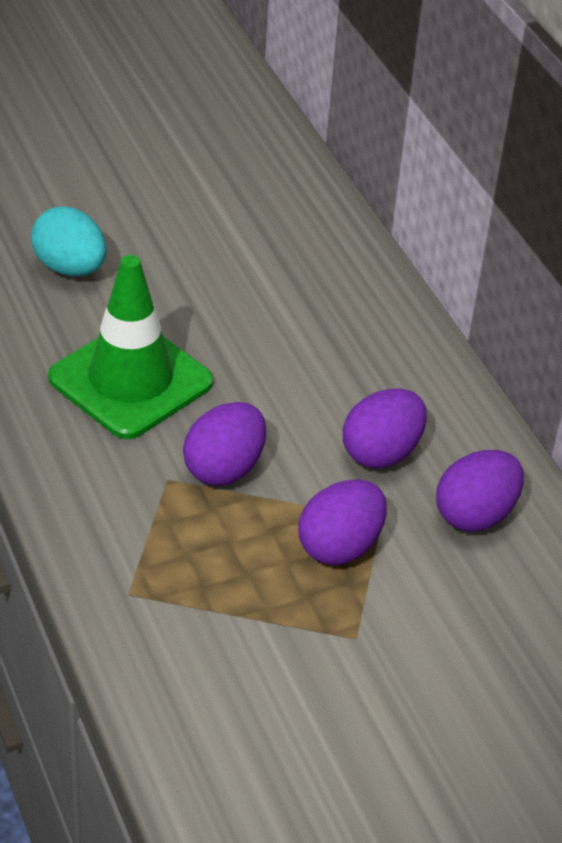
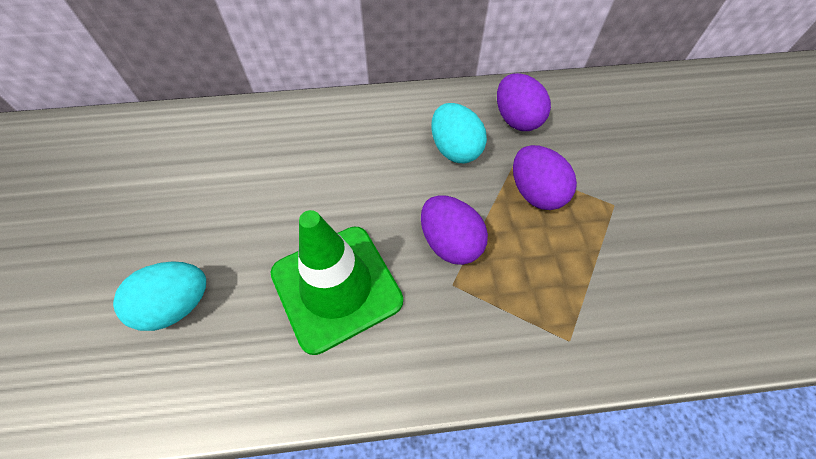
camera: 70 degrees left, 15 degrees up
(381, 452) = (455, 149): purple egg -> turquoise egg

